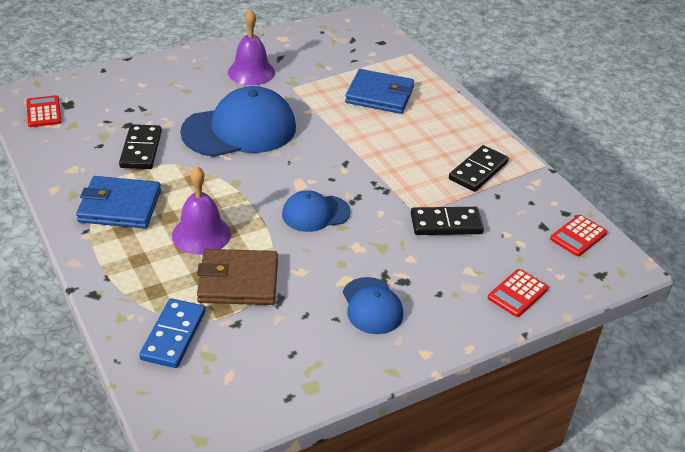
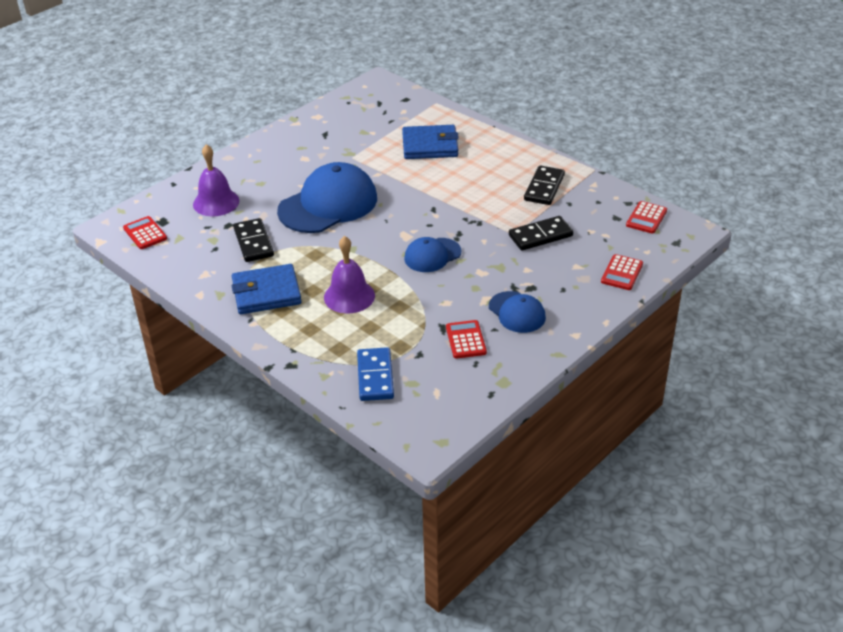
camera: 15 degrees left, 0 degrees up
(238, 281) = (401, 323): brown wallet -> none
(251, 72) = (308, 153): purple bell -> purple bell (216, 202)
(297, 322) = (466, 340): none -> red calculator

